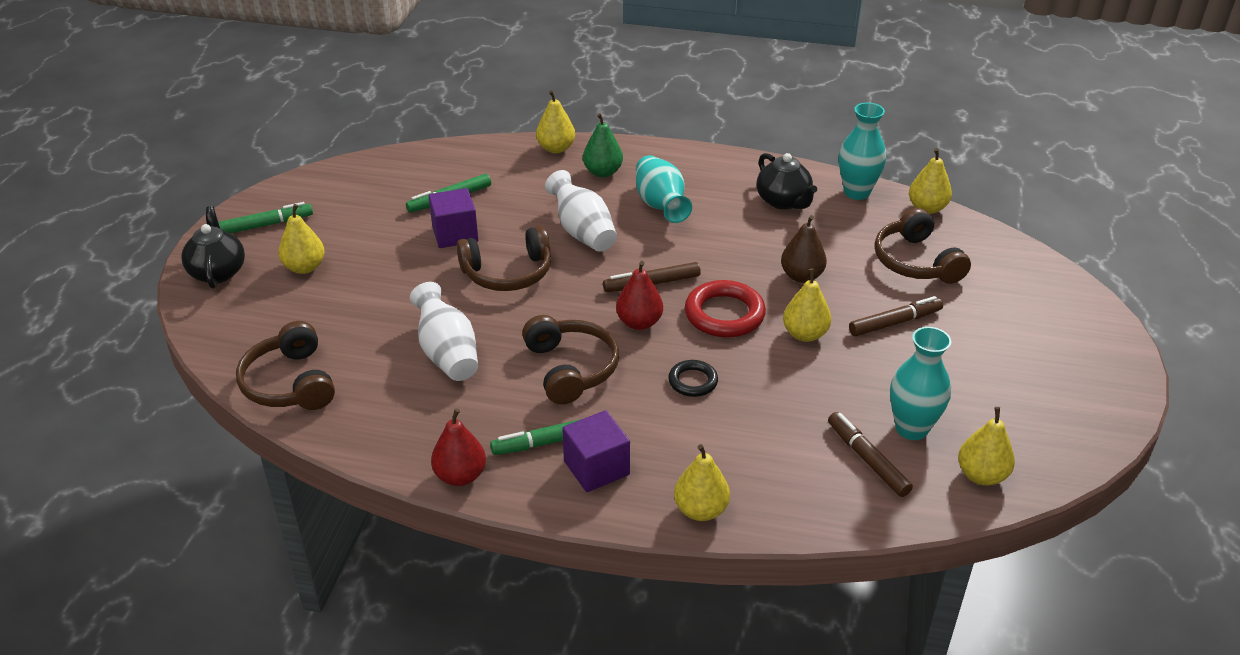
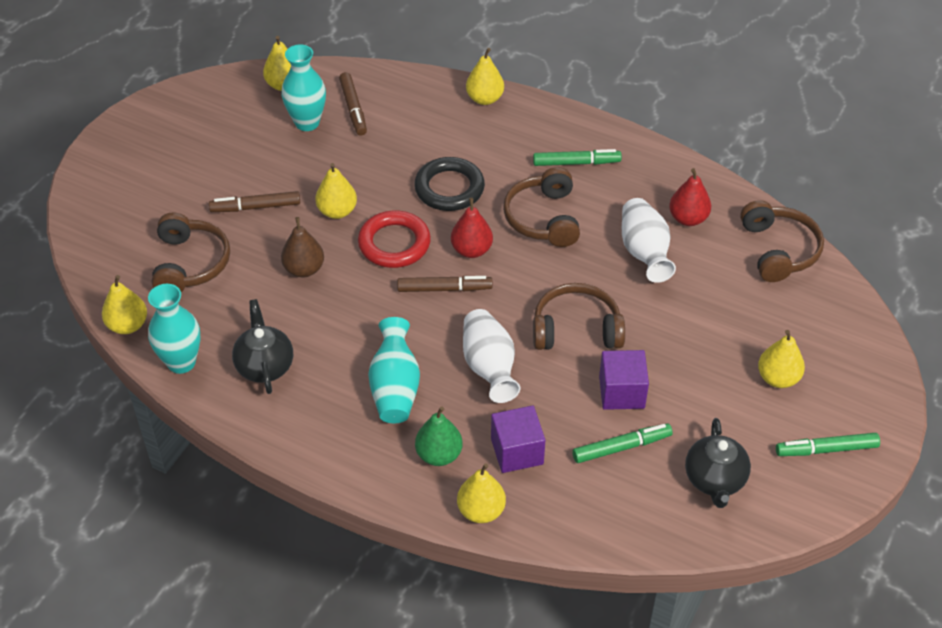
camera: 165 degrees left, 10 degrees up
(218, 272) = (866, 390): black teapot -> black teapot (714, 480)
(460, 476) = (645, 151): red pear -> red pear (688, 218)
(596, 468) = (546, 138): purple cube -> purple cube (517, 451)
(693, 381) = (449, 188): black ring -> black ring, size x1.73

